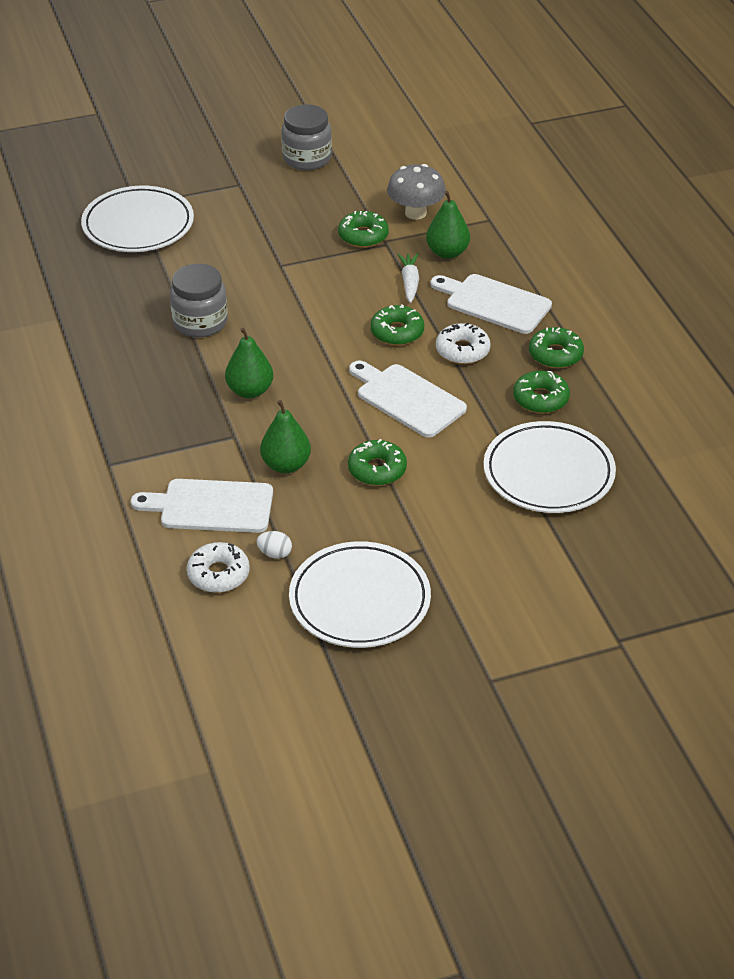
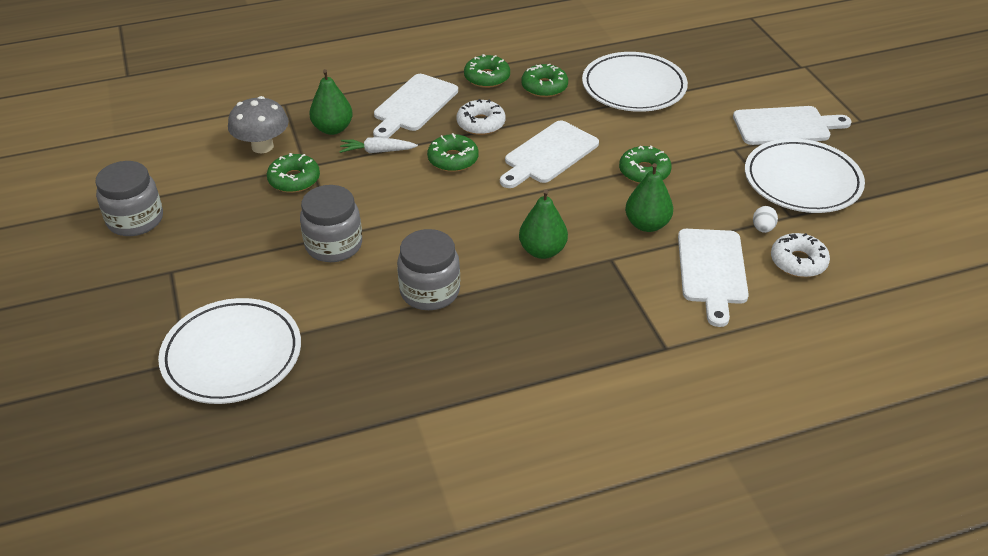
camera: 90 degrees left, 0 degrees up
(267, 265) = (334, 245): none -> grey jar
(473, 602) = (785, 126): none -> white cutting board

